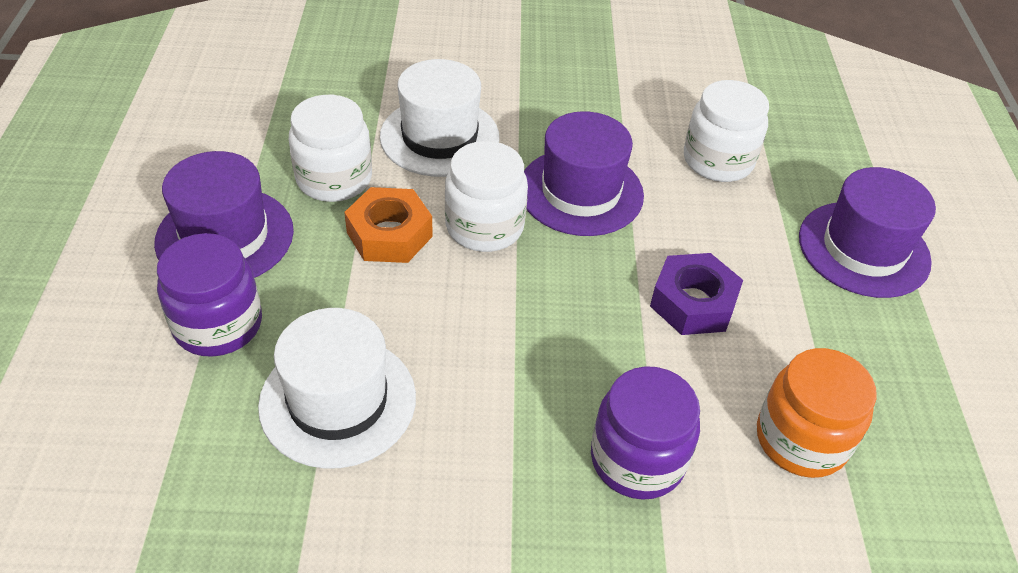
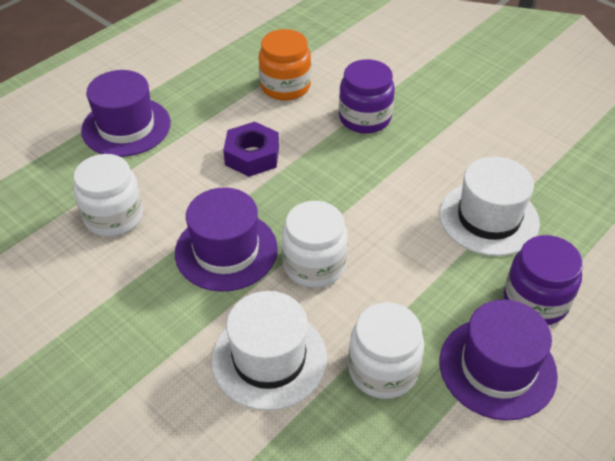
camera: 135 degrees left, 0 degrees up
(389, 234) = (380, 298): orange nut -> none

